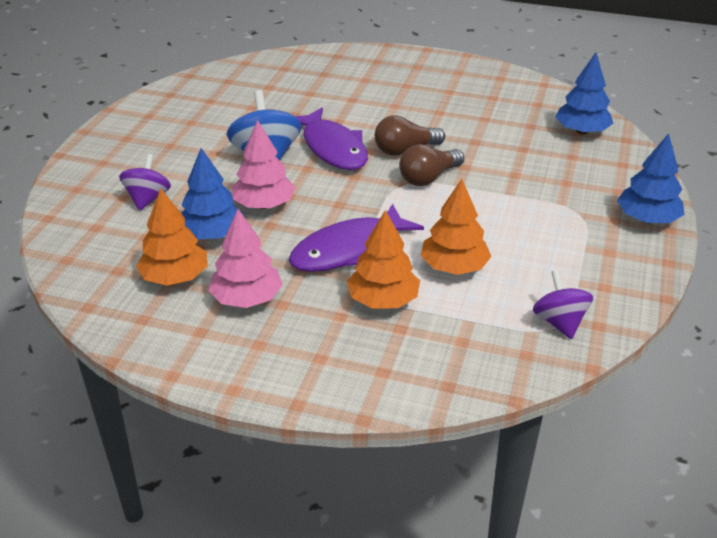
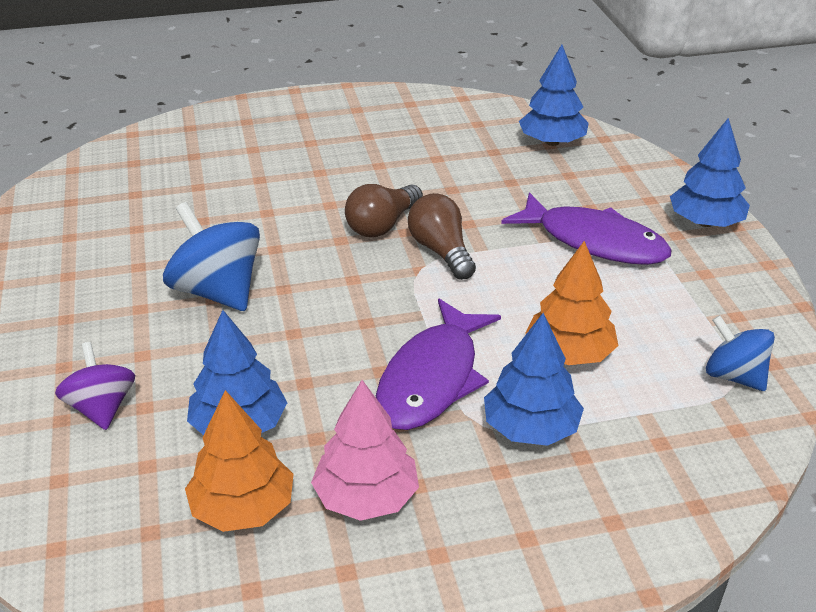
camera: 30 degrees left, 0 degrees up
(264, 205) = (272, 357): pink tree -> none
(332, 148) = (292, 251): purple fish -> purple fish (594, 241)
(383, 300) = (530, 428): orange tree -> blue tree
(428, 178) = (441, 251): brown light bulb -> brown light bulb turned 135 degrees clockwise
(559, 322) = (734, 376): purple spinning top -> blue spinning top

